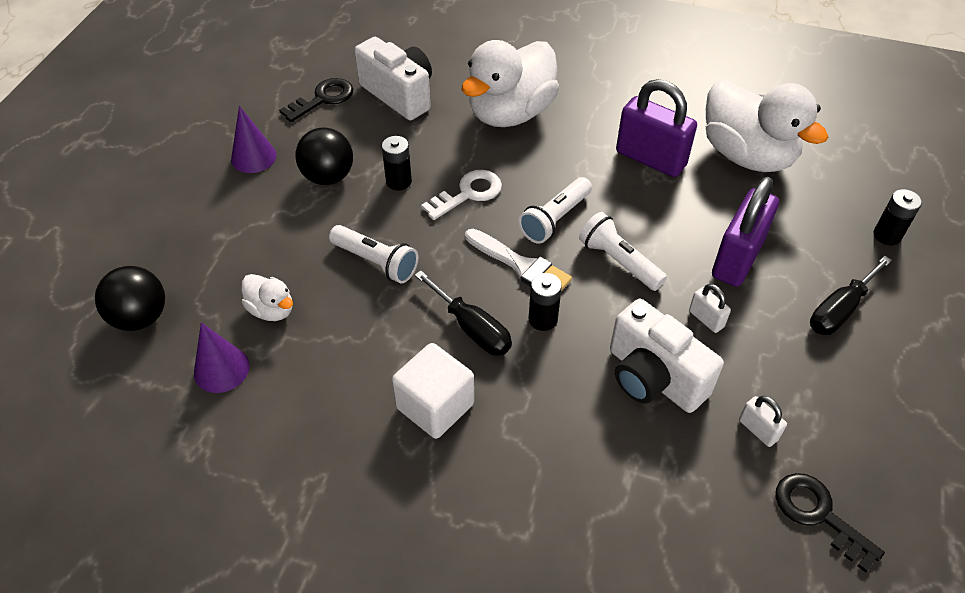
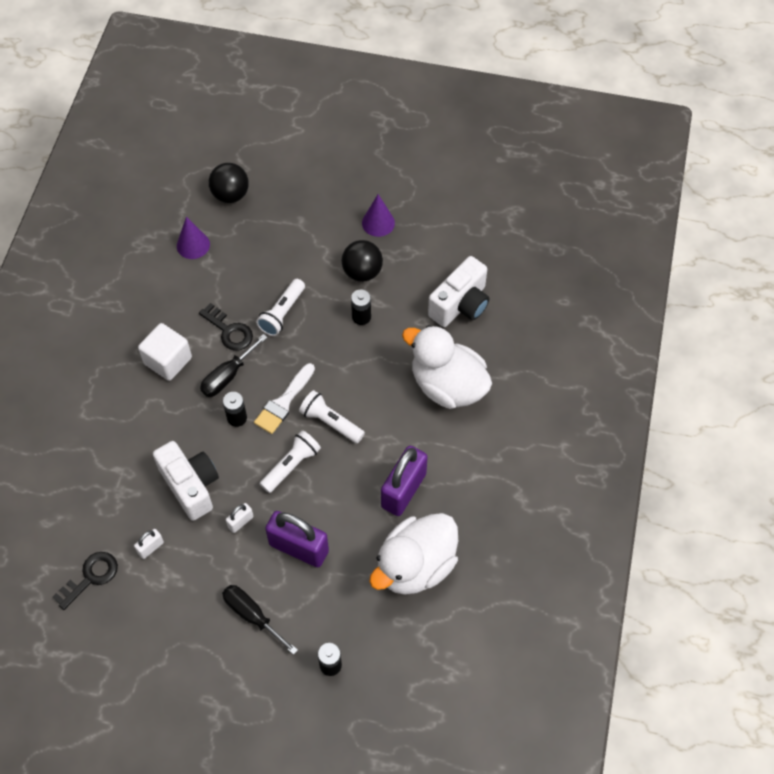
camera: 85 degrees right, 10 degrees up
(272, 310) = (239, 261): white duck -> none
(323, 99) = (448, 254): black key -> black key (229, 331)
(468, 194) = (352, 363): white key -> none
(653, 377) = (191, 486): white camera -> white camera turned 105 degrees clockwise

